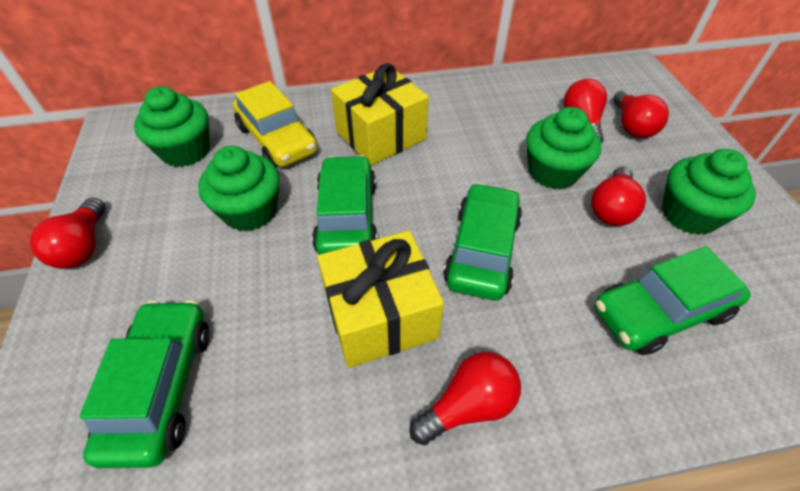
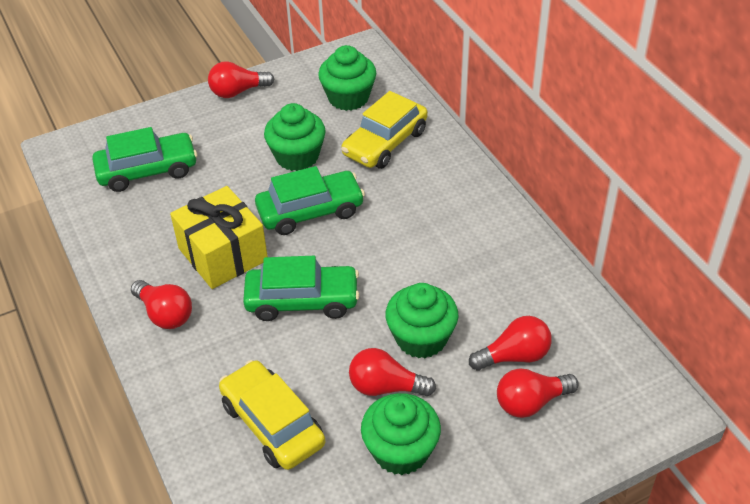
camera: 75 degrees right, 5 degrees down
(381, 135) = (420, 205): yellow gift -> none
(660, 312) = (272, 424): green car -> yellow car

